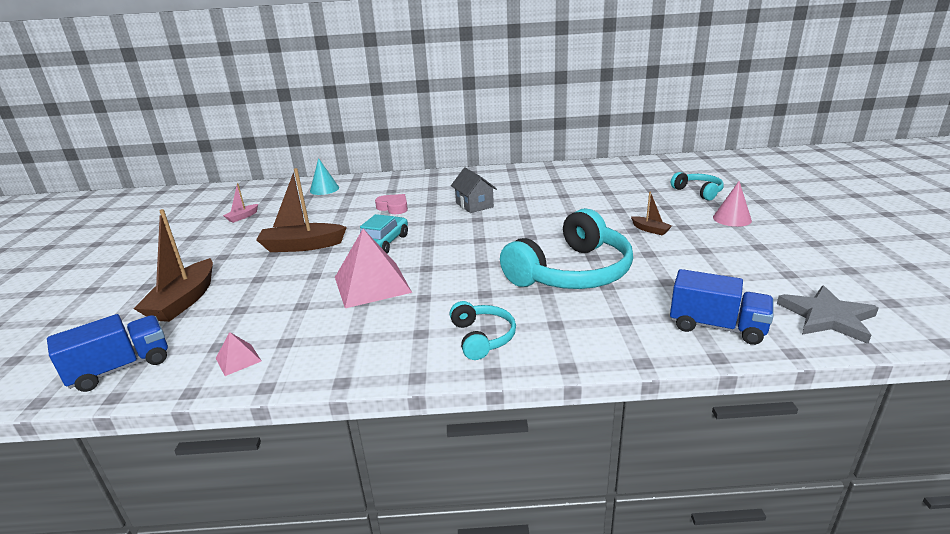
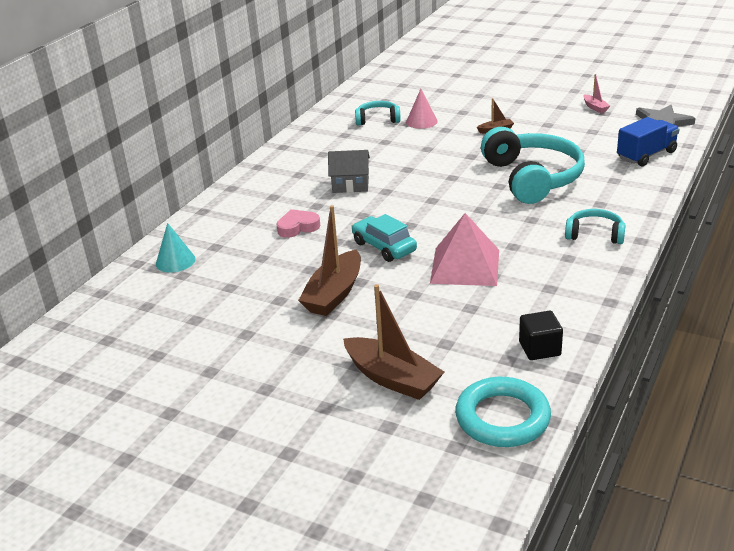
camera: 60 degrees left, 5 degrees up
(121, 368) = (502, 418): blue truck -> turquoise ring
(238, 359) = (539, 348): pink pyramid -> black cube
(242, 217) = (190, 328): pink boat -> pink boat (595, 107)
(698, 192) = (450, 92): turquoise headphones -> turquoise headphones (377, 119)
(732, 219) = (511, 99): pink cone -> pink cone (421, 121)

